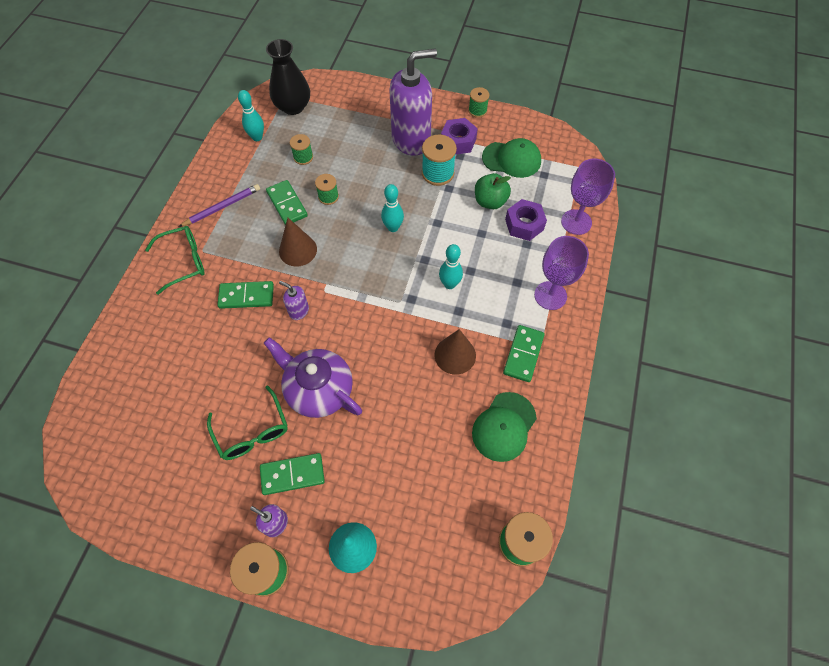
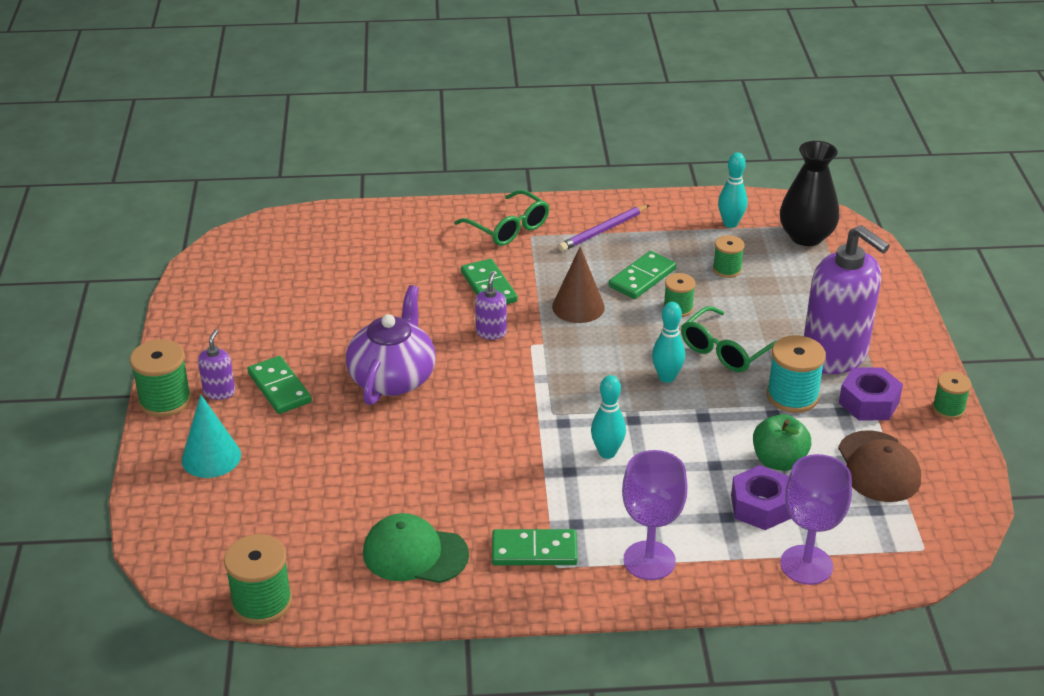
camera: 70 degrees right, 25 degrees down
(222, 207) = (603, 230): purple pencil -> purple pencil turned 105 degrees clockwise
(252, 431) = (318, 343): green glasses -> green glasses (725, 350)
(455, 355) = (499, 483): brown cone -> none
(511, 159) = (878, 467): green cap -> brown cap

